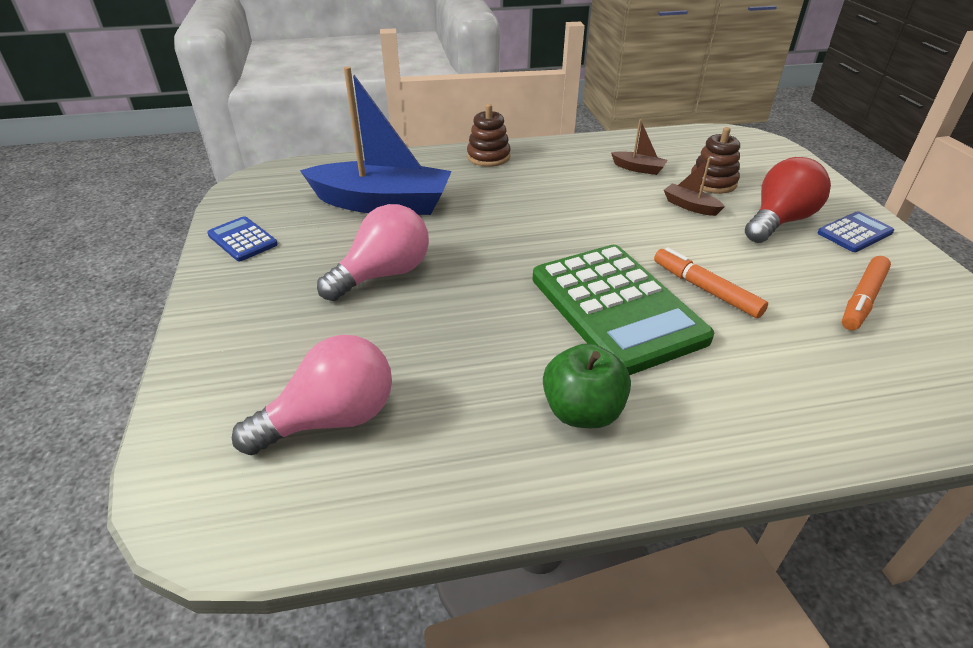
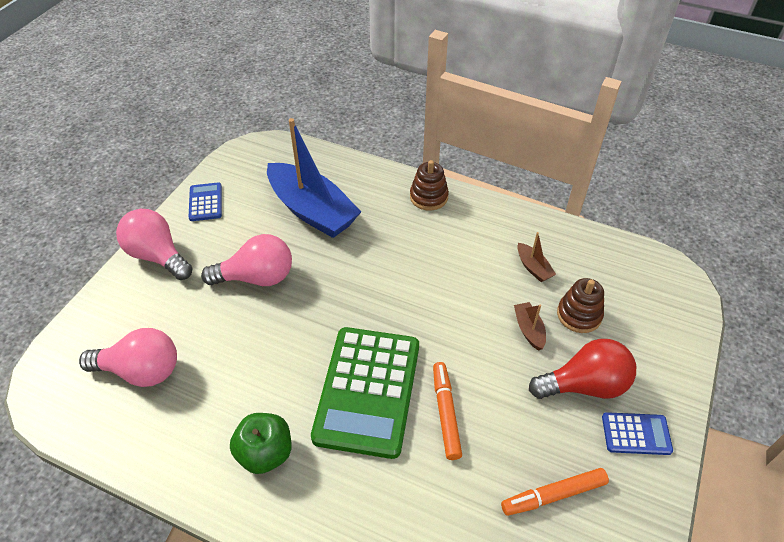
camera: 35 degrees right, 10 degrees up
(229, 306) = (158, 256): none -> pink light bulb

